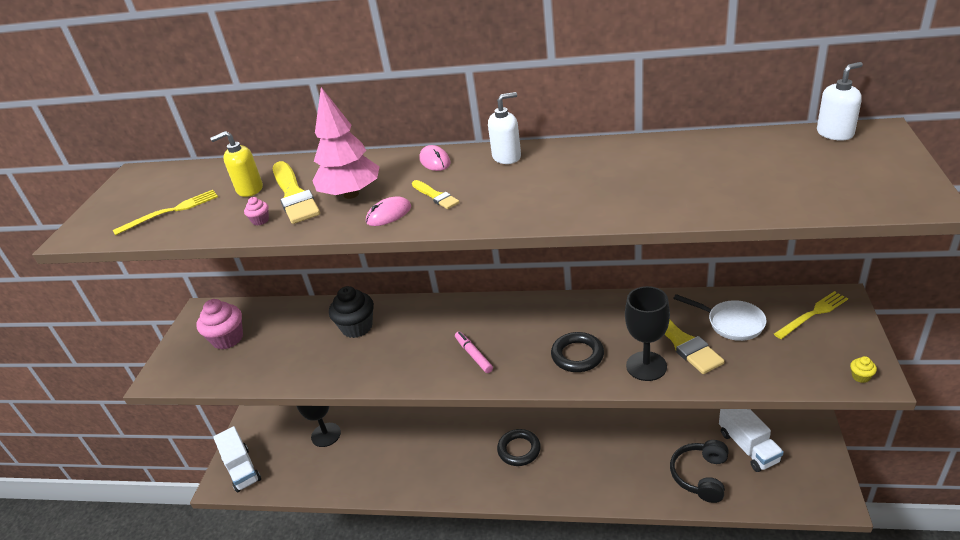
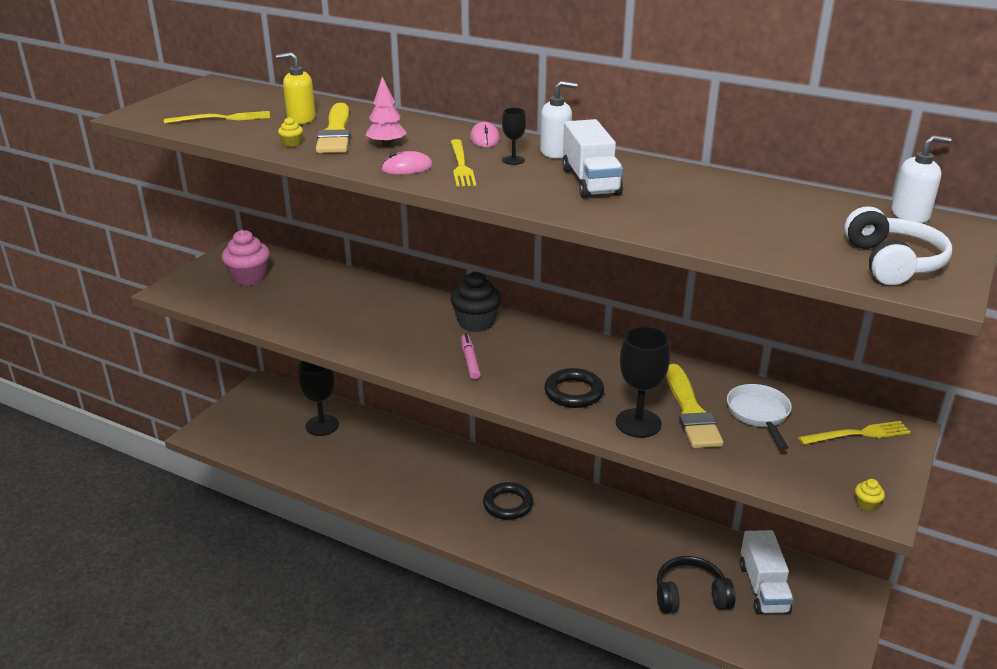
camera: 15 degrees right, 5 degrees down
(242, 469) = (227, 428): white truck -> white truck (590, 182)
(260, 220) = (292, 144): pink cupcake -> yellow cupcake
(351, 194) = (386, 145): pink tree -> pink tree, size x0.59
(357, 327) = (373, 304): black cupcake -> black cupcake (476, 323)
(435, 196) = (461, 165): yellow brush -> yellow fork
(477, 176) = (513, 160): none -> black goblet
(701, 476) = (690, 596): black headphones -> black headphones turned 45 degrees clockwise
(731, 323) = (759, 414): white pan -> white pan turned 150 degrees counterclockwise
(864, 185) = (892, 263): none -> white headphones

